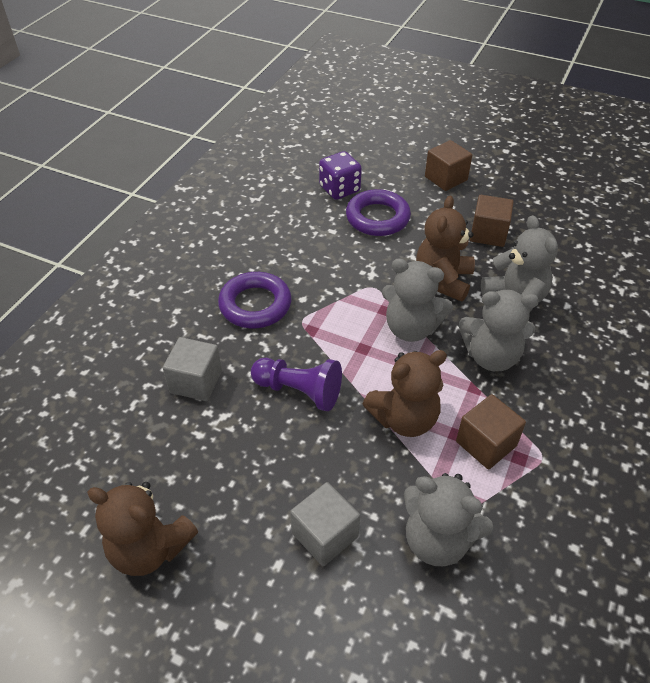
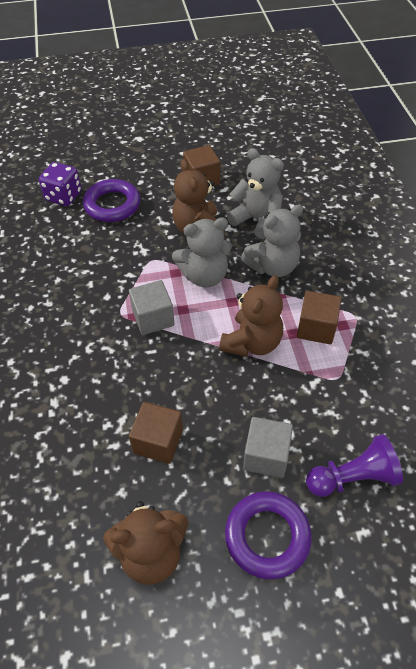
camera: 35 degrees left, 5 degrees up
(196, 382) = (77, 407): grey cube -> grey cube (153, 318)
(255, 305) = (73, 321): purple ring -> purple ring (267, 536)
(299, 391) = (163, 367): purple pawn -> purple pawn (352, 477)
(437, 539) = (337, 410): grey teddy bear -> none
(446, 178) = (138, 151): brown cube -> brown cube (158, 441)

